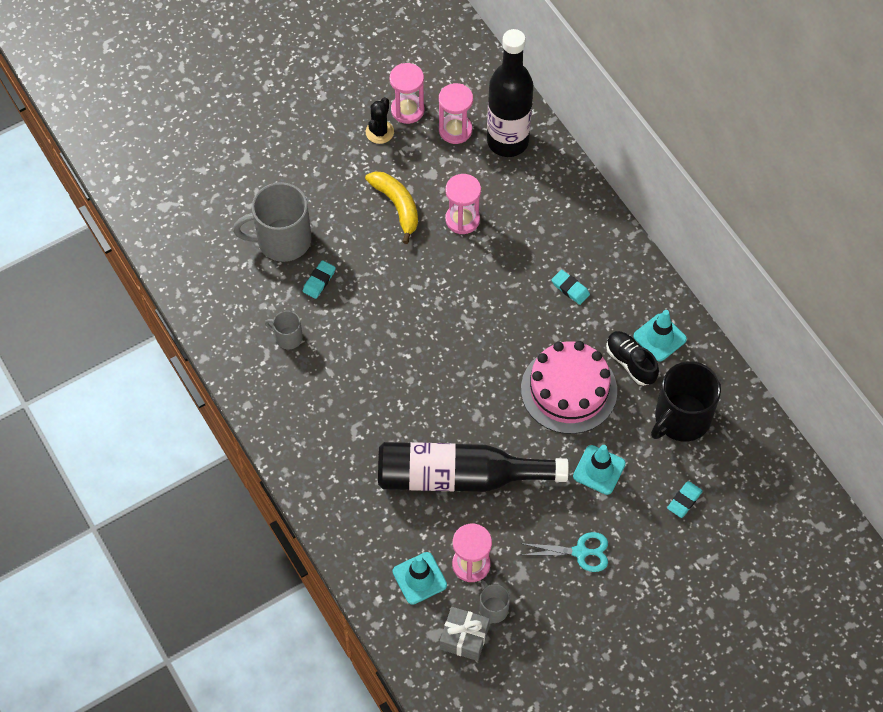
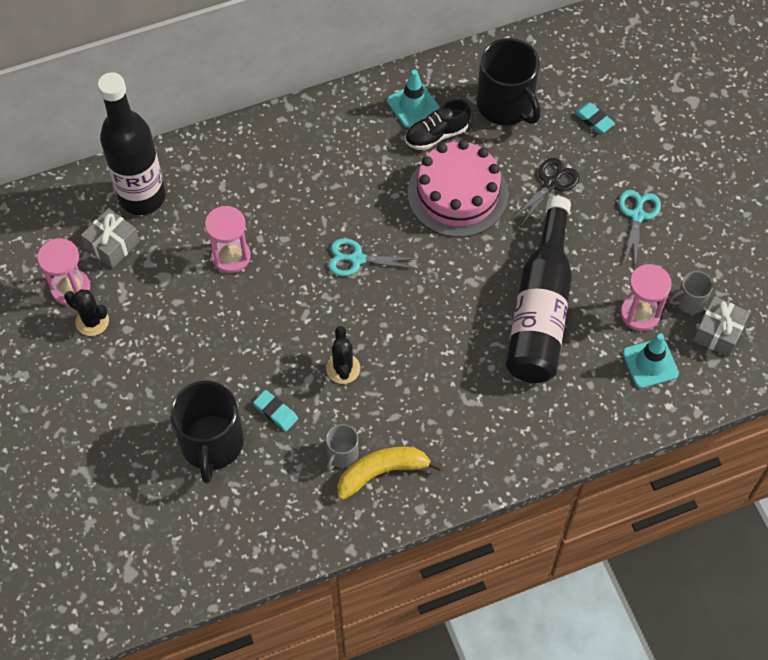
camera: 80 degrees left, 0 degrees up
(282, 240) = (212, 444): grey mug -> black mug
(369, 325) = (343, 368): none -> black cactus
(397, 206) = (197, 318): yellow banana -> yellow banana (382, 472)
(455, 130) = (112, 245): pink hourglass -> grey gift
(480, 317) = (357, 259): none -> turquoise scissors
(570, 288) = (340, 171): turquoise eraser -> none
(599, 470) = (551, 184): turquoise traffic cone -> black scissors

